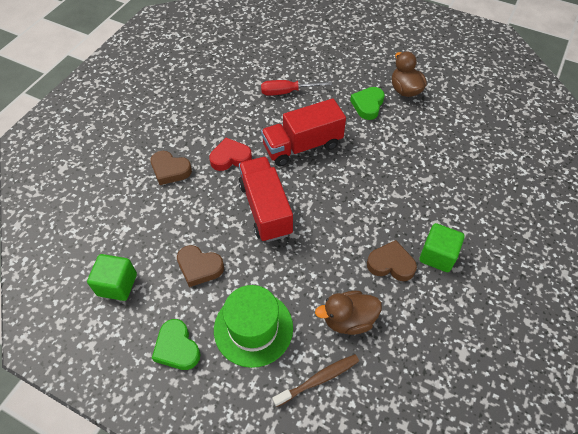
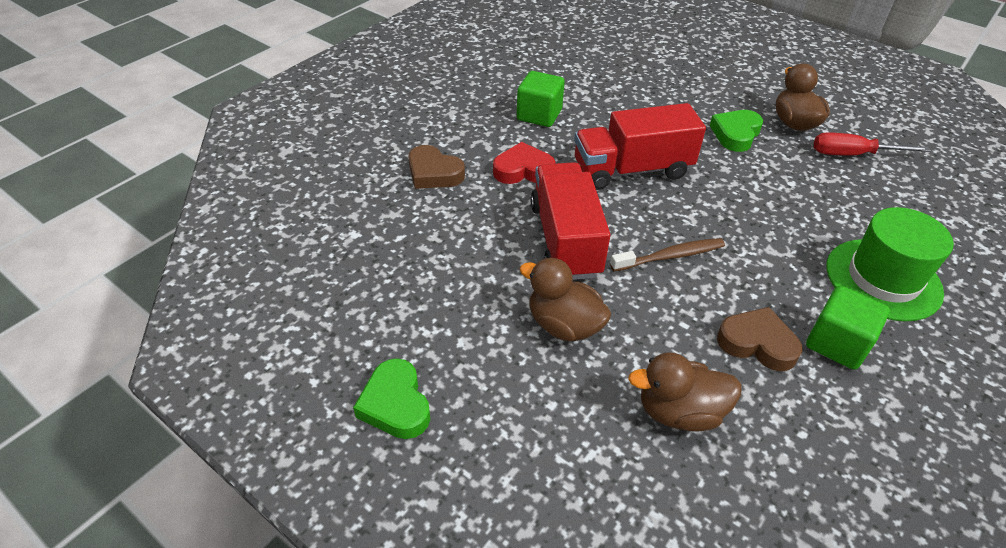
camera: 10 degrees right, 10 degrees down
(117, 285) = (325, 303): green cube -> green cube (539, 115)
(199, 267) = (452, 300): brown heart -> none
(253, 328) = (521, 397): green hat -> green hat (883, 279)
(272, 273) = (564, 325): none -> brown duck
(287, 92) = (617, 105): red screwdriver -> red screwdriver (853, 154)
(318, 379) = (618, 493): brown toothbrush -> brown toothbrush (669, 256)

